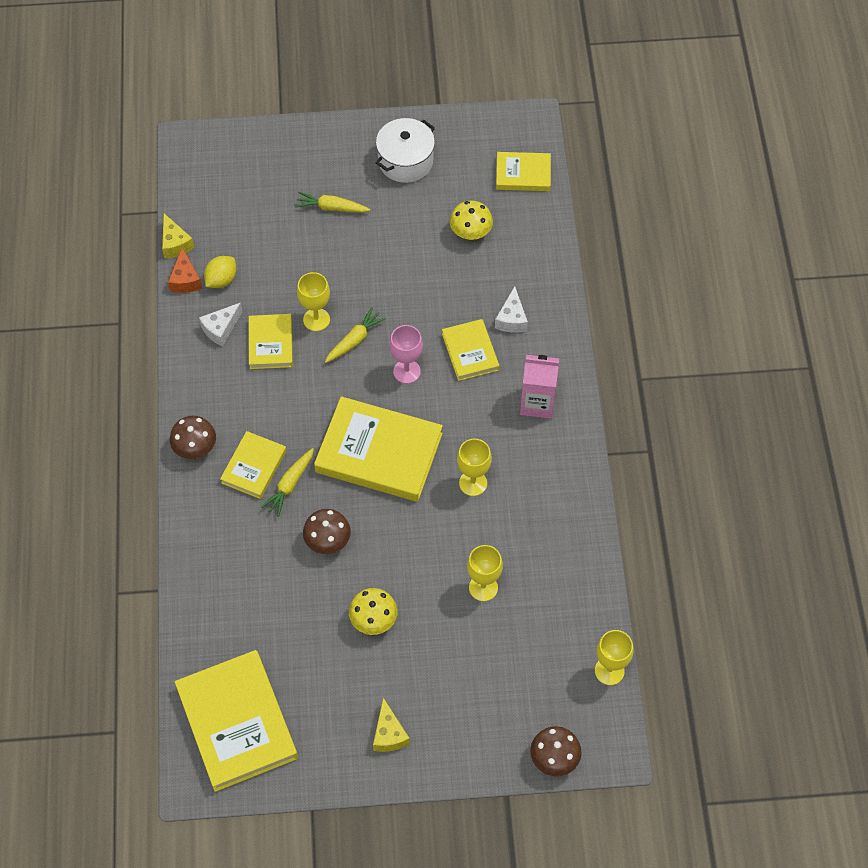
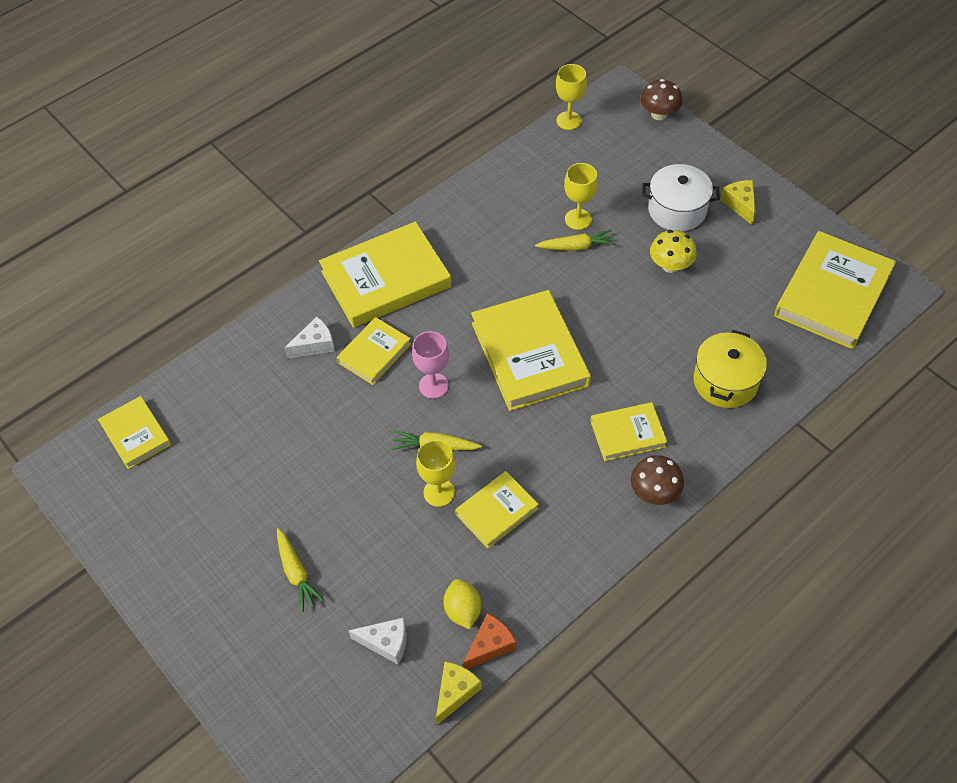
camera: 125 degrees left, 5 degrees down
(221, 280) = (463, 610): yellow lemon -> yellow lemon turned 75 degrees clockwise
(221, 329) = (518, 567): white cheese -> white cheese (386, 643)
(235, 568) = (725, 381): none -> yellow pot
(290, 484) = (617, 396): yellow carrot -> yellow carrot (576, 247)
(327, 541) = (639, 336): brown mushroom -> none
(389, 734) = (740, 204): yellow cheese -> yellow cheese turned 60 degrees counterclockwise
(405, 161) = (187, 546): white pot -> white pot (677, 210)
(470, 233) = (240, 433): yellow mushroom -> none
(473, 483) = (498, 276): yellow goblet -> none
(537, 403) = (386, 279): pink carton -> yellow book

